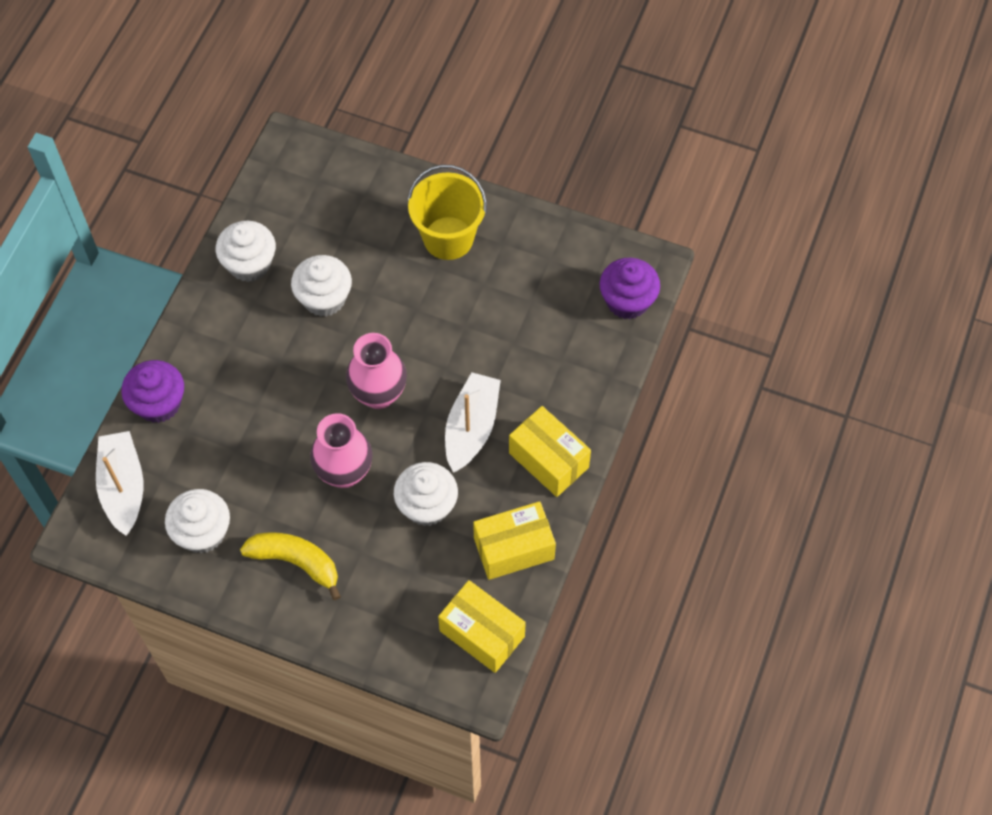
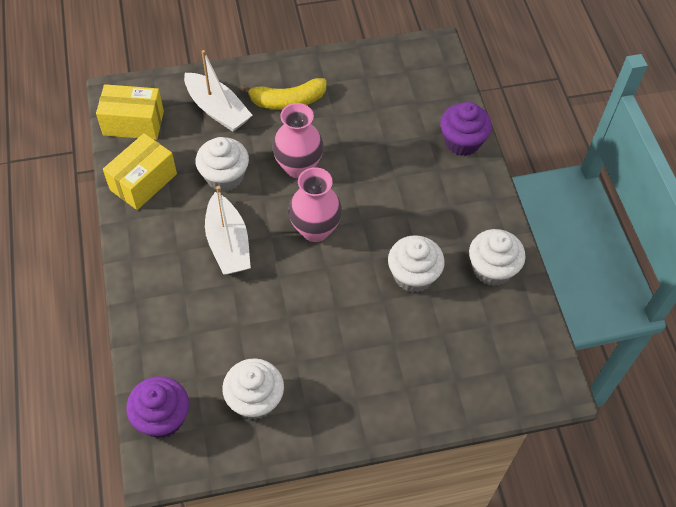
camera: 145 degrees right, 5 degrees down
(123, 487) = (435, 84): white boat -> white boat (217, 110)
(202, 532) = (362, 87): white cupcake -> white cupcake (255, 400)
(448, 238) = (355, 384): yellow bucket -> none
(548, 460) = (154, 252): yellow box -> none

